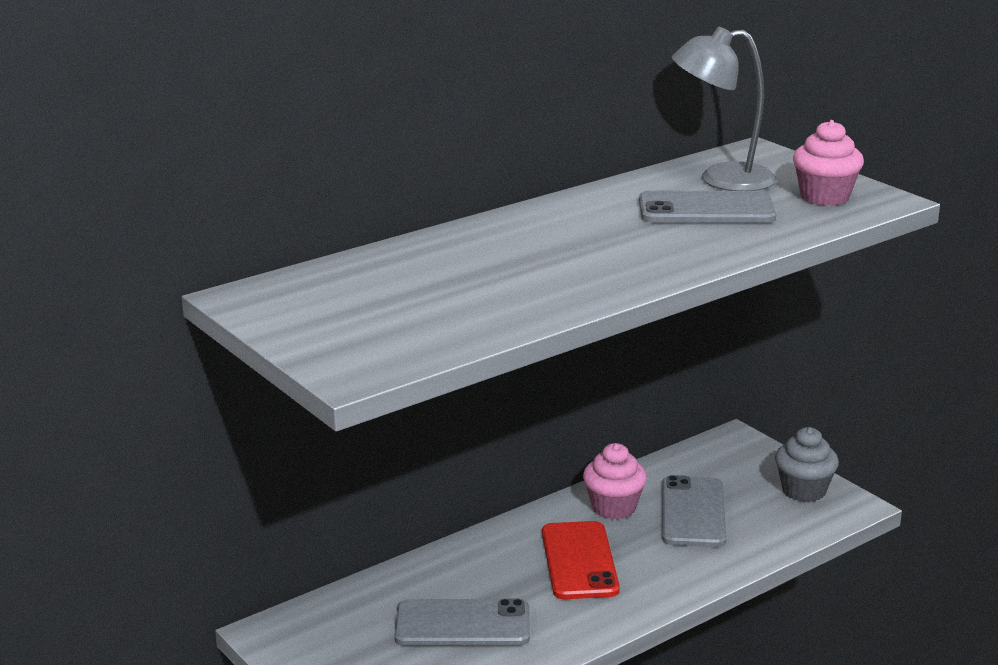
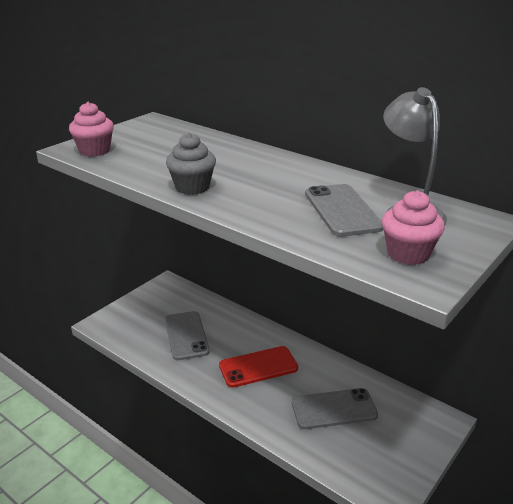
camera: 75 degrees right, 5 degrees up
(613, 507) = (322, 372): pink cupcake -> pink cupcake (94, 151)
(803, 490) = (394, 466): grey cupcake -> grey cupcake (192, 187)

